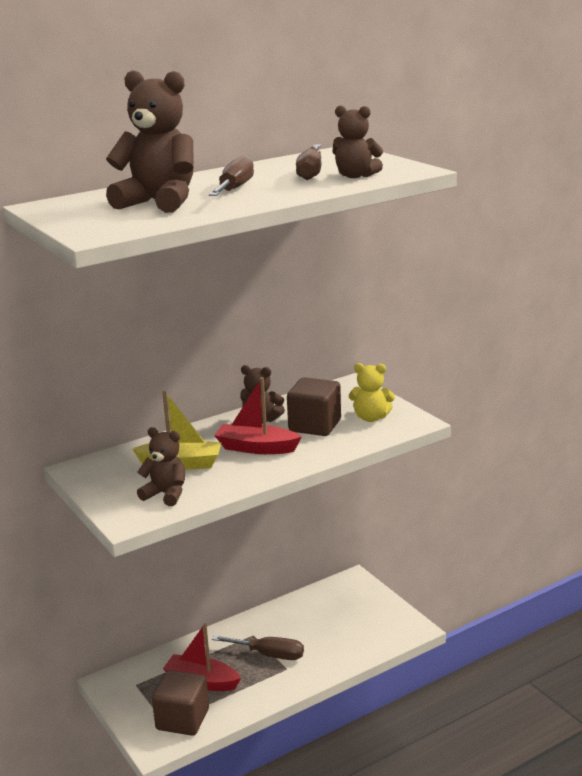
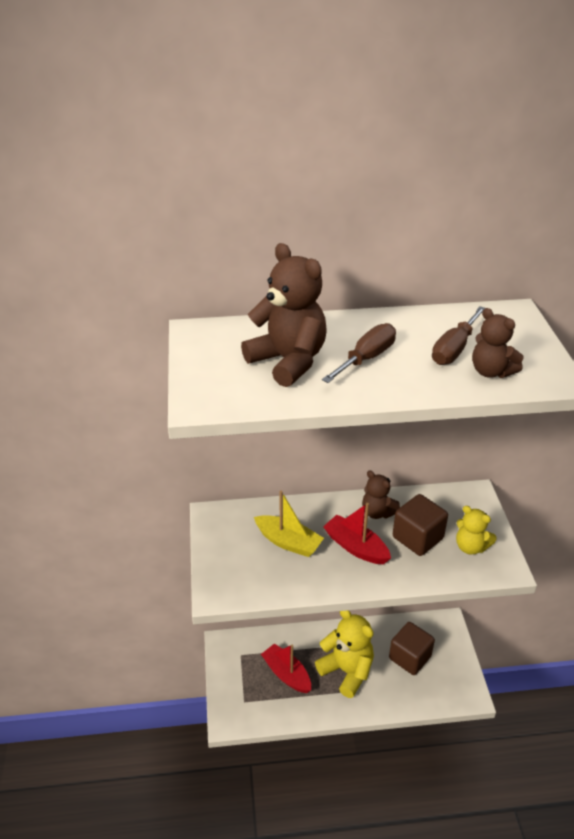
camera: 25 degrees right, 15 degrees up
(166, 494) = (258, 575): brown teddy bear -> none
(182, 719) = (257, 704): brown cube -> brown cube (410, 657)
(269, 655) = (347, 671): brown screwdriver -> yellow teddy bear

